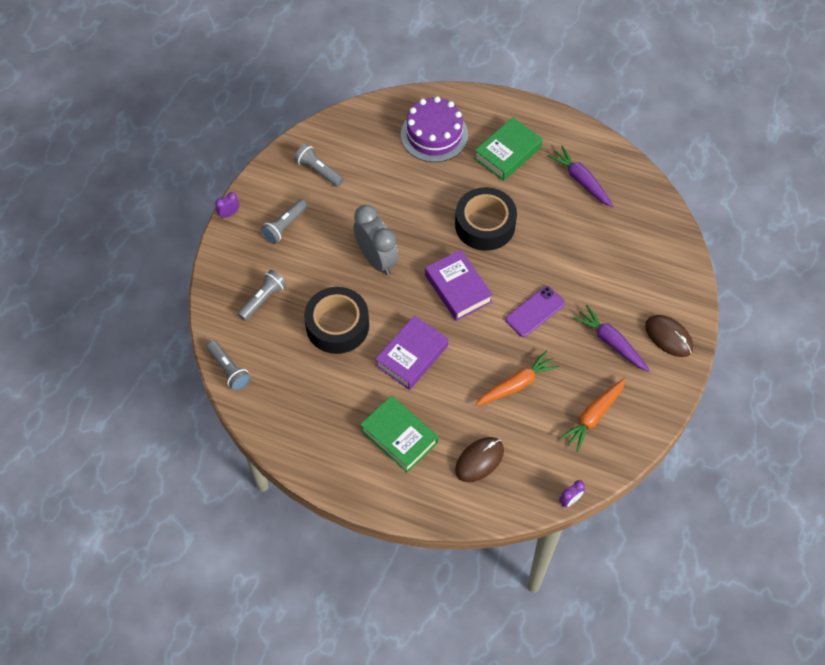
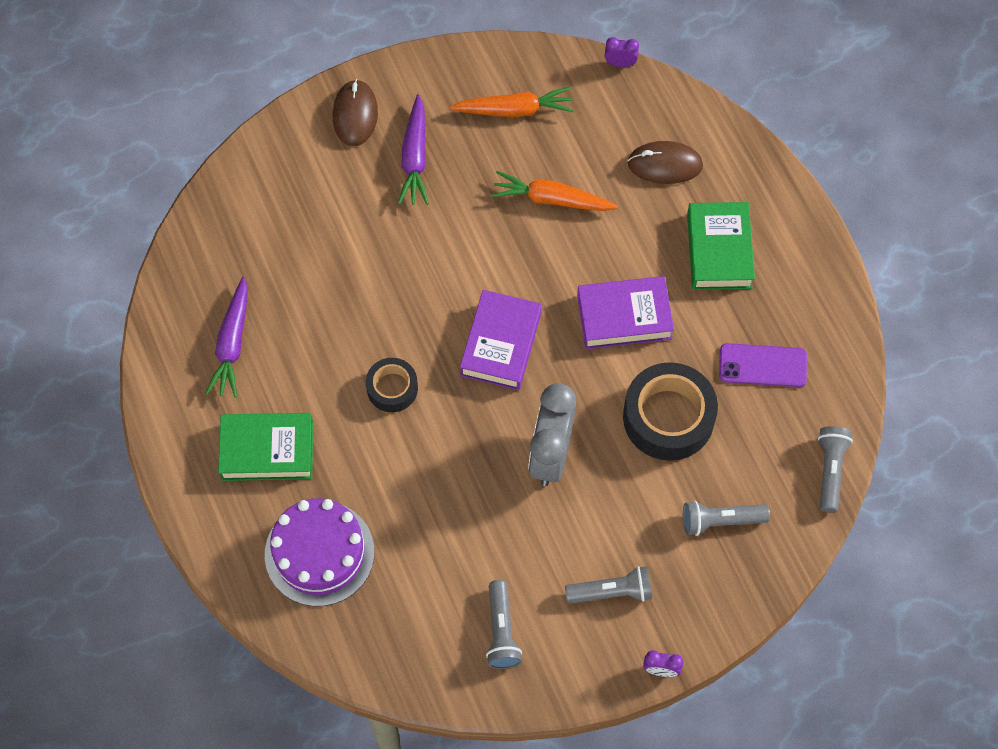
camera: 135 degrees left, 5 degrees up
(485, 225) = (392, 388): black tape -> black tape, size x0.56
(535, 311) = (451, 251): purple phone -> purple phone (762, 365)

